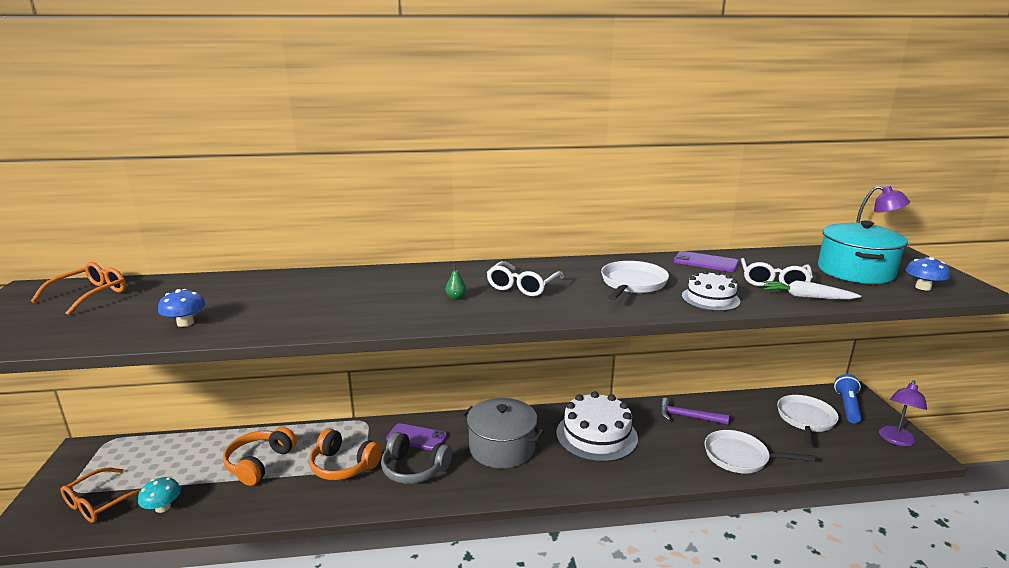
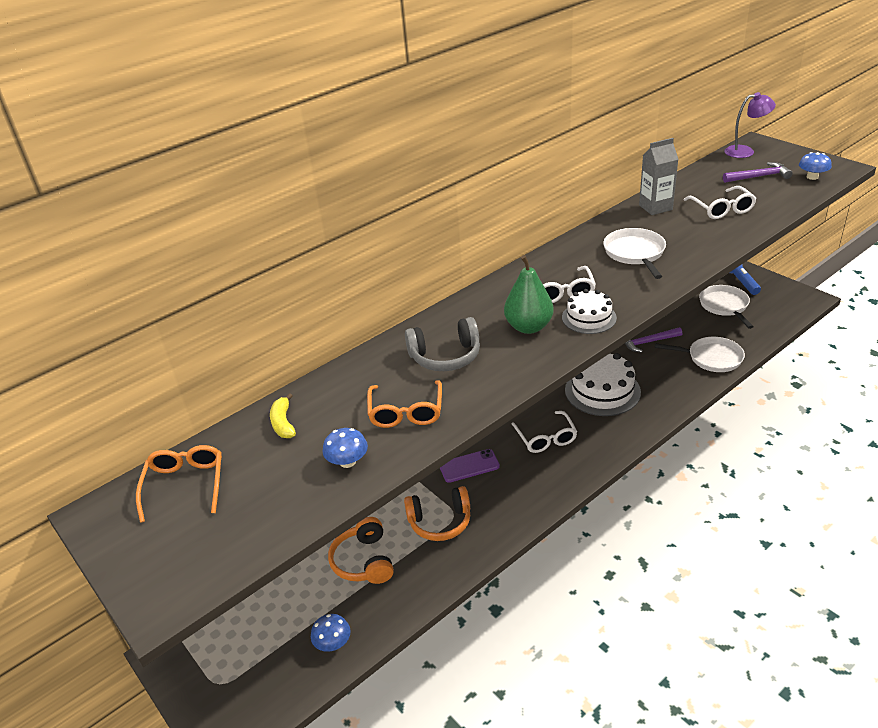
camera: 30 degrees left, 15 degrees up
(101, 503) = (267, 675): orange glasses -> orange glasses (406, 412)
(163, 507) = (333, 643): turquoise mushroom -> blue mushroom
(199, 287) = (283, 423): none -> yellow banana
(414, 469) = (500, 492): grey headphones -> grey headphones (445, 356)
(456, 297) = (528, 327): green pear -> green pear, size x2.38
(502, 448) = (546, 438): grey pot -> white glasses
(705, 262) = (655, 207): purple phone -> grey carton
(710, 299) = (703, 245): white cake -> white cake (589, 317)
(740, 457) = (711, 358): white pan -> white pan turned 150 degrees counterclockwise
(806, 297) = (758, 217): white carrot -> none
(855, 271) = (759, 176): turquoise pot -> purple hammer
(896, 440) = (789, 296): purple lamp -> none

